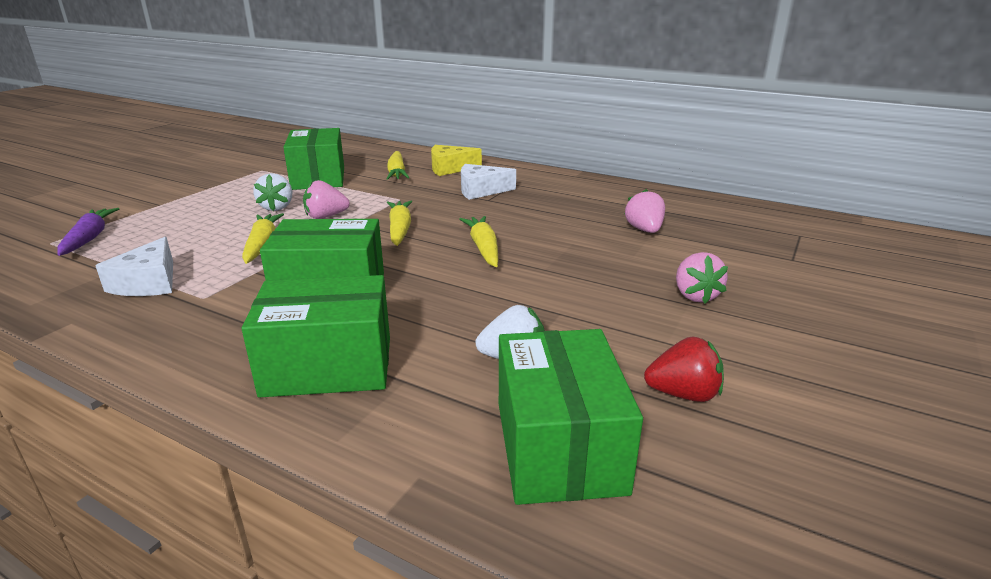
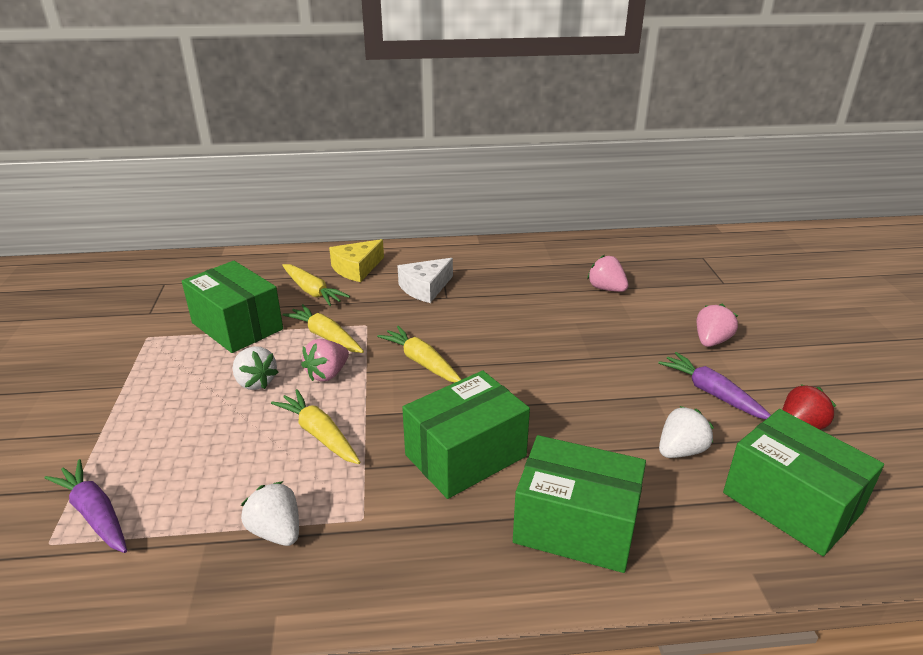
camera: 35 degrees left, 5 degrees up
(148, 282) = (276, 531): white cheese -> white strawberry
(328, 366) = (575, 526): green box -> green box turned 60 degrees clockwise
(483, 248) = (519, 355): yellow carrot -> yellow carrot (325, 336)
(624, 332) = (712, 393): none -> purple carrot
(695, 296) = (711, 341): pink strawberry -> pink strawberry turned 105 degrees counterclockwise

